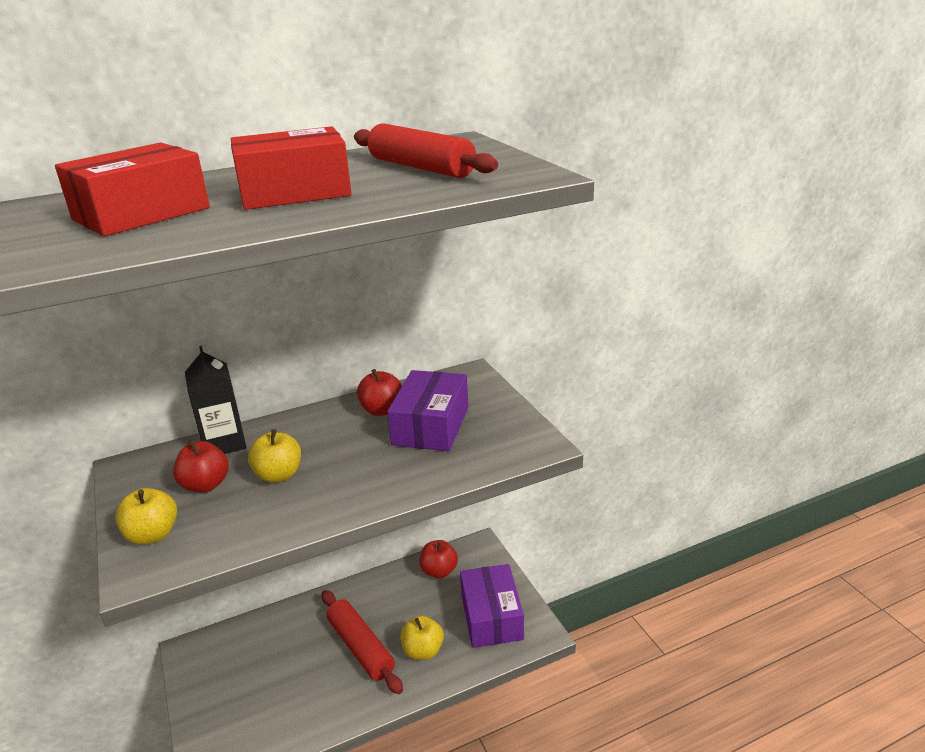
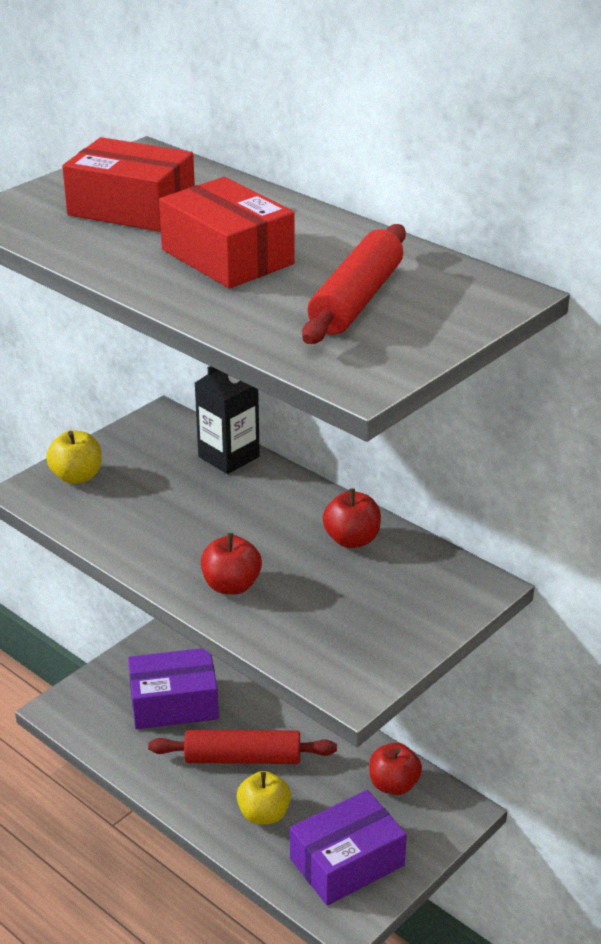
camera: 65 degrees right, 5 degrees up
(205, 485) = (158, 475): red apple -> red apple (231, 585)
(279, 475) = (195, 513): yellow apple -> none
(361, 647) = (243, 758): red rolling pin -> red rolling pin turned 60 degrees clockwise
(431, 426) = (342, 588): purple box -> purple box (174, 703)

